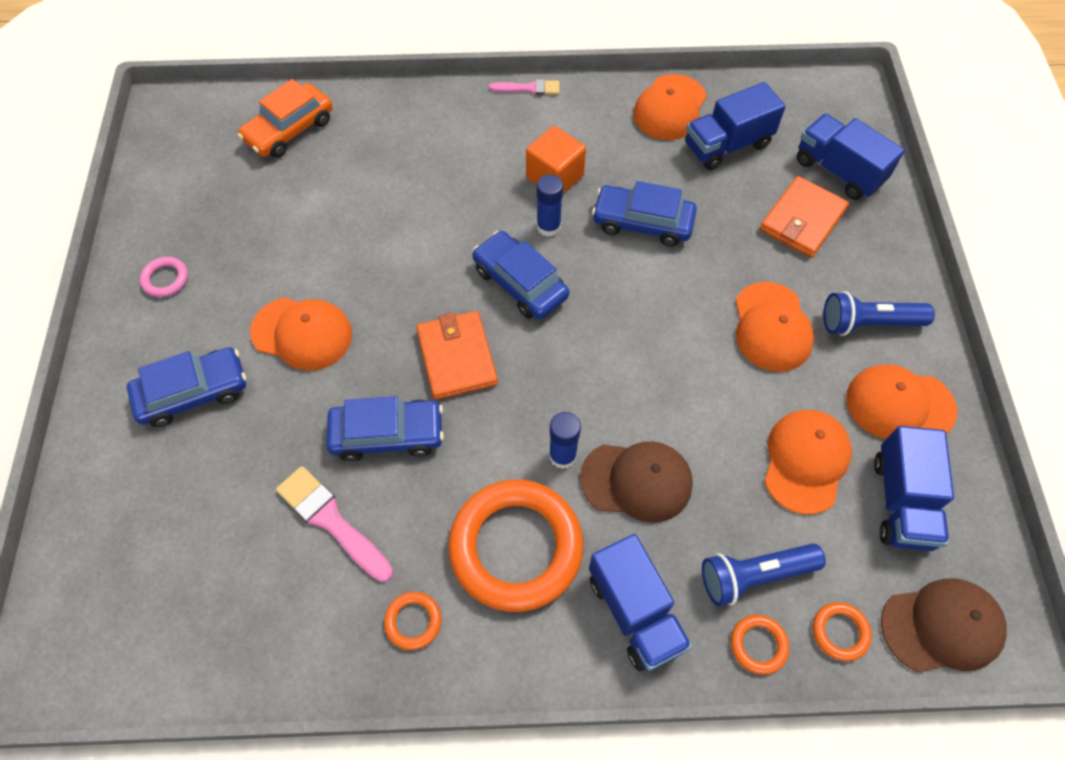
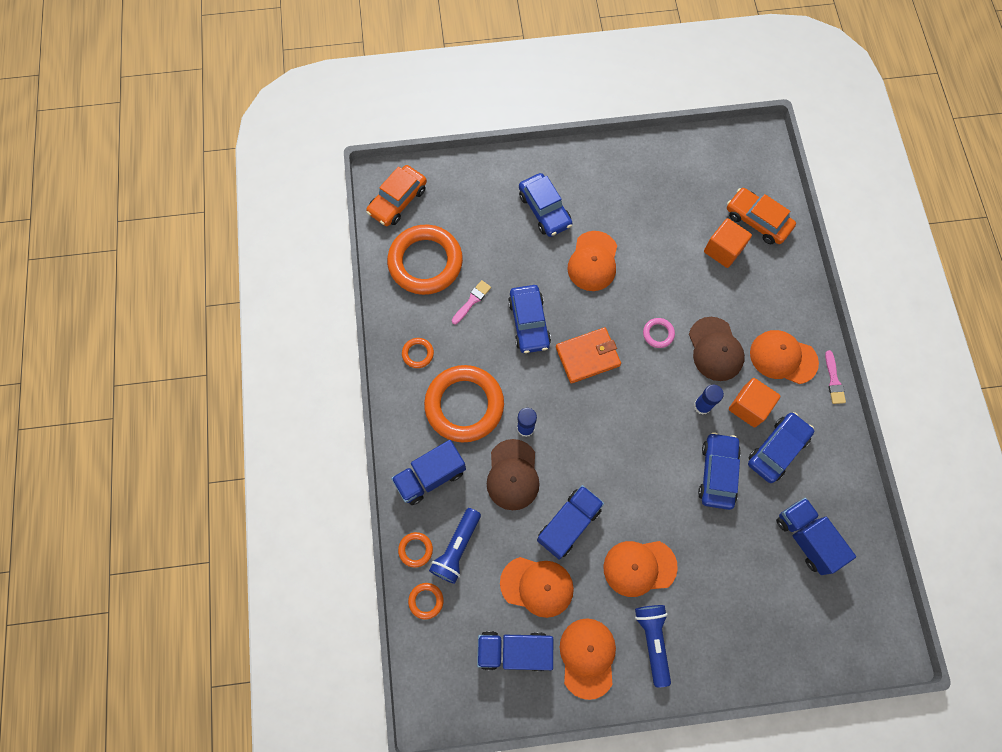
camera: 85 degrees right, 10 degrees up
(97, 643) = (397, 200): none -> orange car
(165, 279) = (621, 175): pink ring -> pink ring (658, 334)
(239, 597) = (425, 262): none -> orange ring
(324, 173) = (723, 250): none -> orange cube
(331, 521) = (472, 301): pink brush -> pink brush, size x0.62
(520, 283) = (651, 390): blue car -> blue car (777, 449)
(670, 108) = (837, 491): orange cap -> orange cap (783, 357)
(754, 576) = (457, 549): blue flashlight -> blue flashlight turned 135 degrees counterclockwise
(802, 220) = (741, 596): orange wallet -> none
(838, 171) = (796, 629): blue truck -> blue truck (568, 524)
(942, 626) = (433, 667): brown cap -> brown cap (715, 349)

